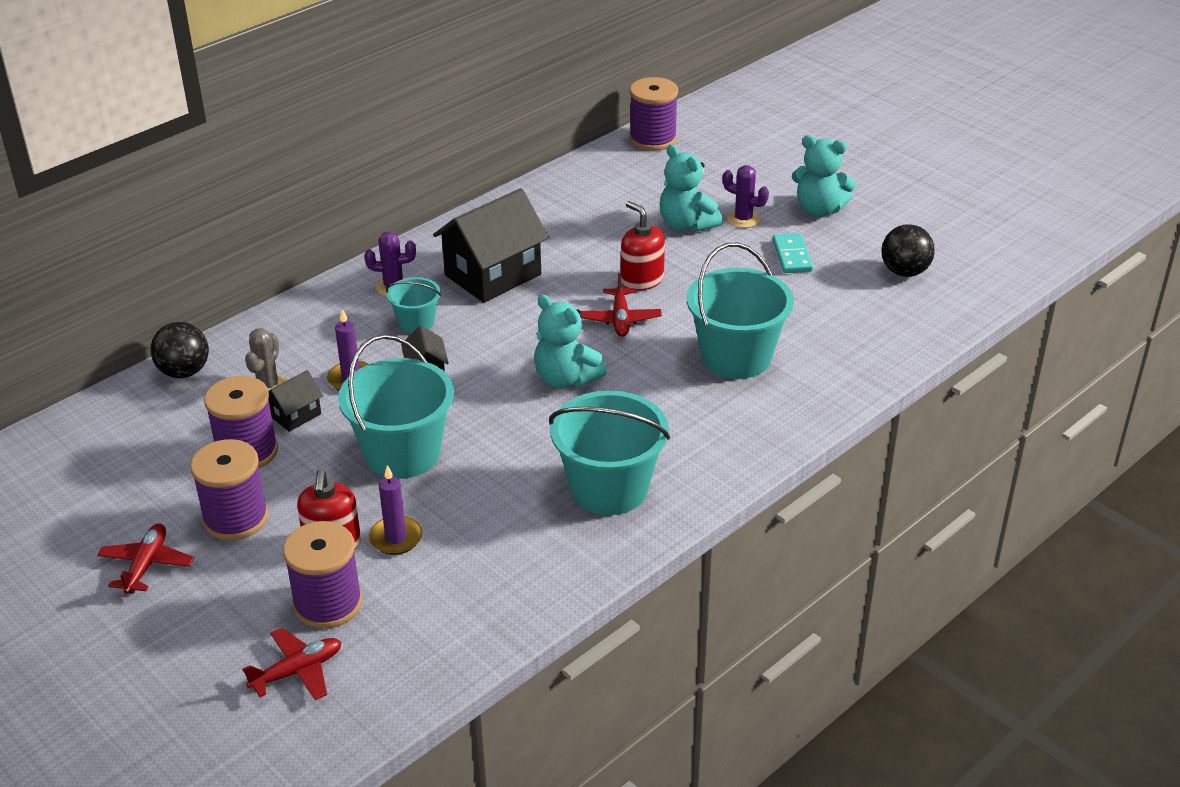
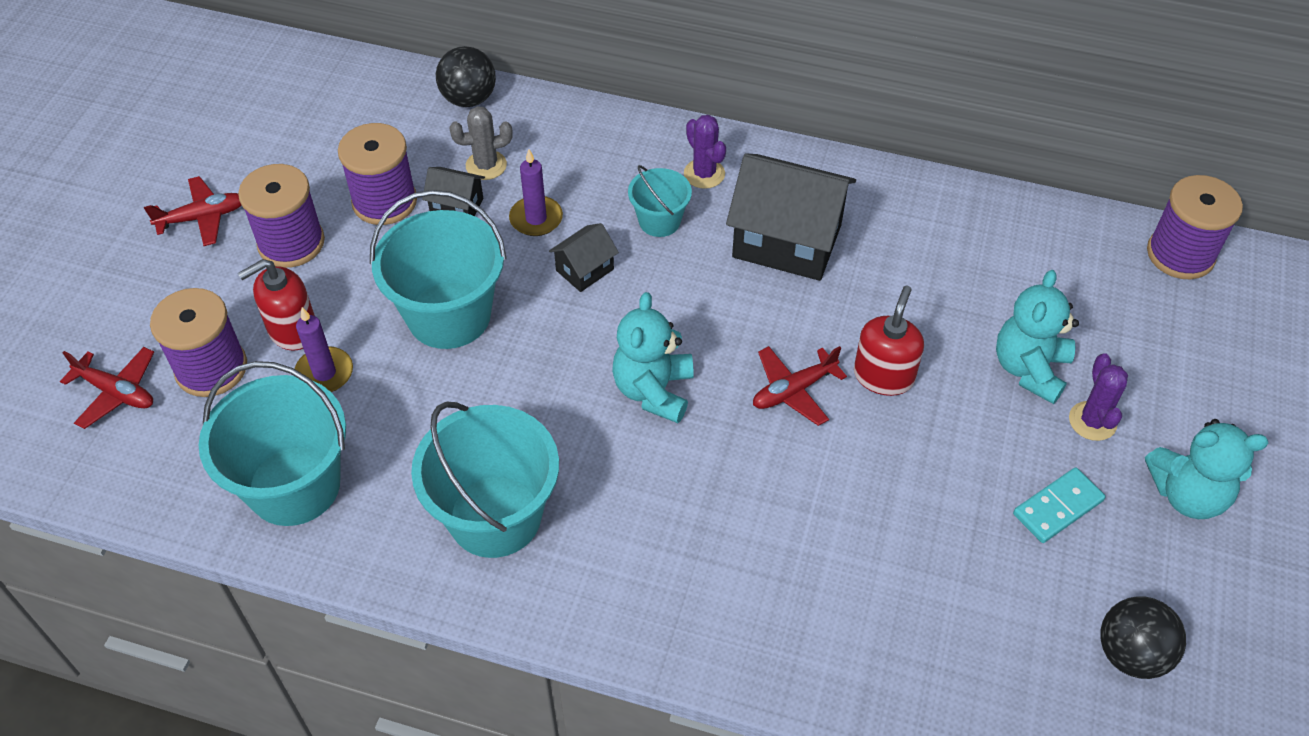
camera: 60 degrees right, 15 degrees up
(736, 357) = (805, 536): turquoise bucket -> turquoise bucket (294, 486)
(819, 210) = (1187, 494): turquoise teddy bear -> turquoise teddy bear turned 75 degrees counterclockwise

